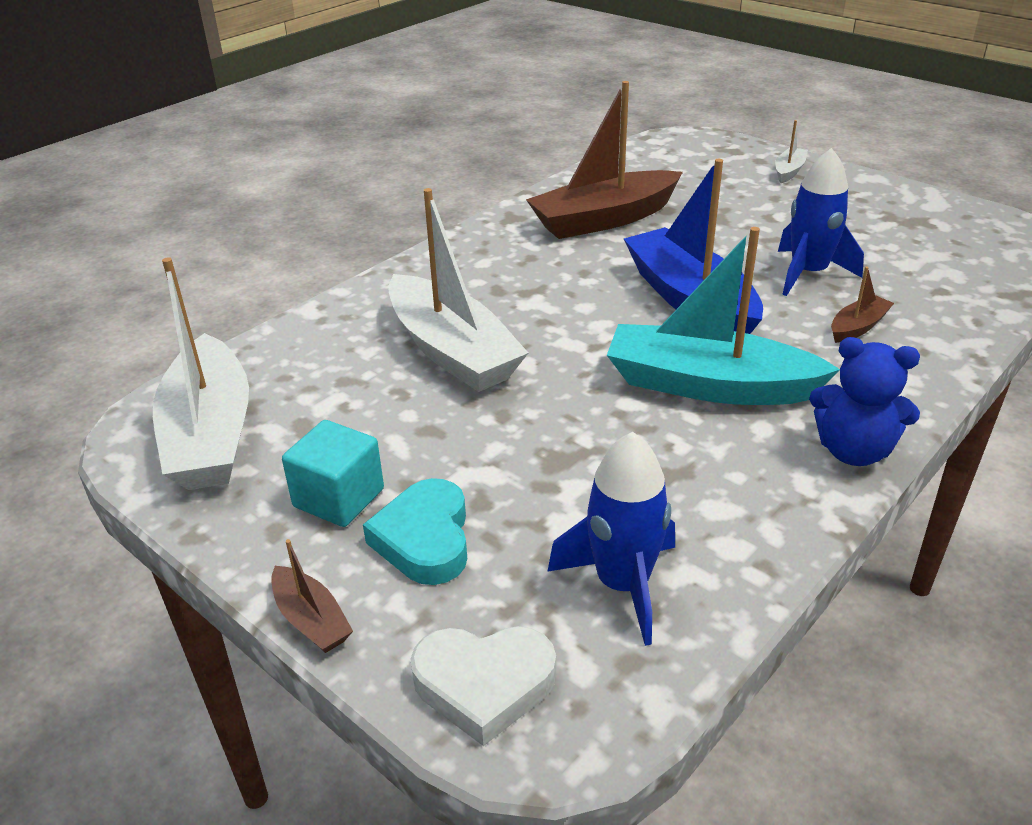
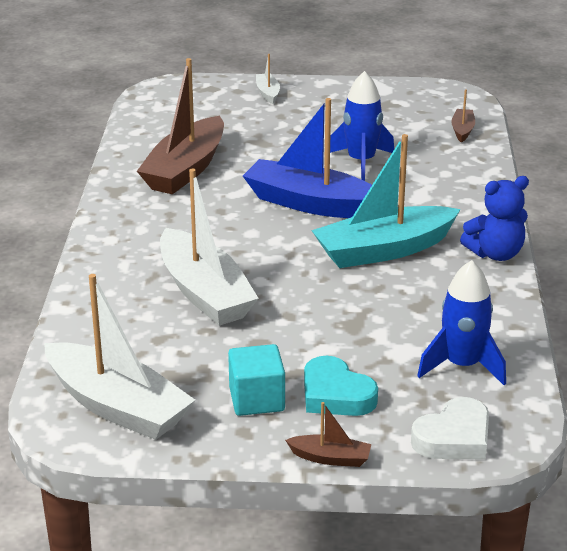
camera: 40 degrees left, 5 degrees down
(452, 351) = (204, 293): white boat -> white boat turned 45 degrees clockwise
(858, 327) = (425, 185): brown boat -> brown boat (462, 130)

